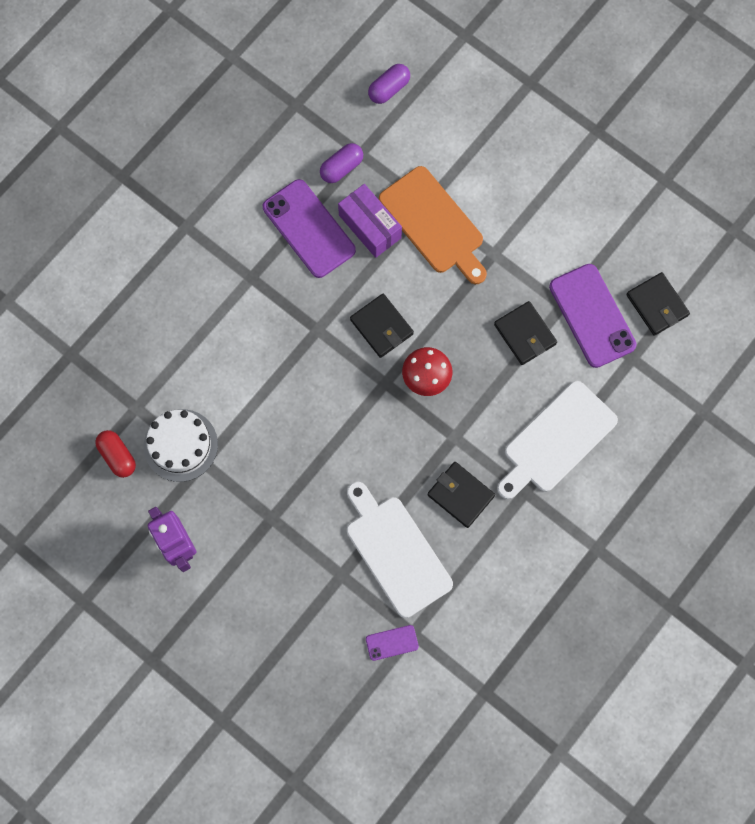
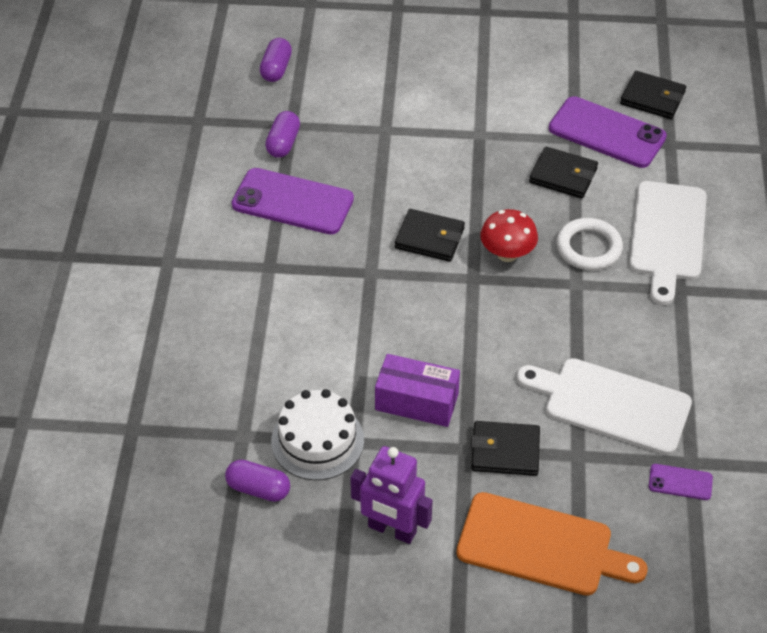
camera: 35 degrees left, 25 degrees down
(117, 456) = (258, 489): red capsule -> purple capsule
(370, 226) = (349, 171): purple box -> purple box (416, 402)
(392, 642) = (680, 482): purple phone -> purple phone turned 60 degrees clockwise
(434, 224) = (406, 140): orange cutting board -> orange cutting board (541, 546)
(460, 495) = (625, 324): black wallet -> black wallet (505, 451)
(489, 412) = (588, 248): none -> white ring

